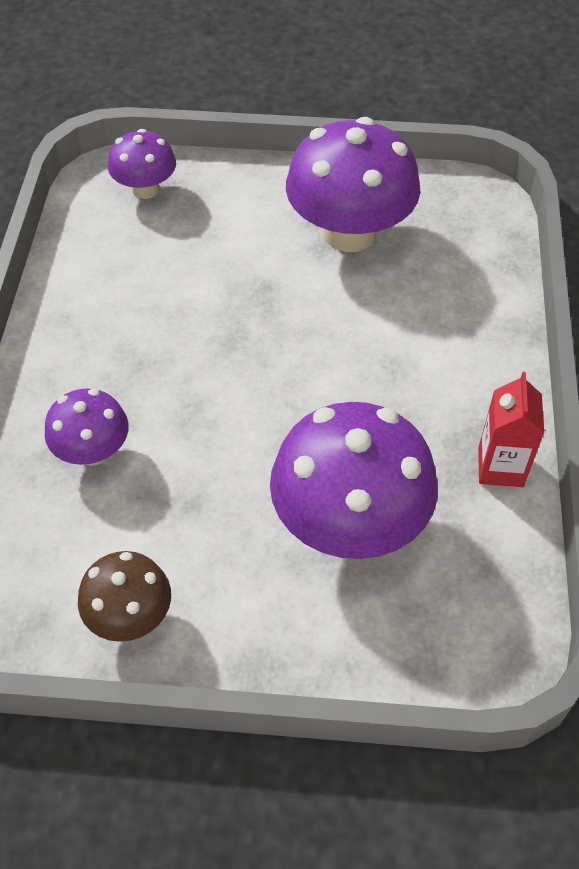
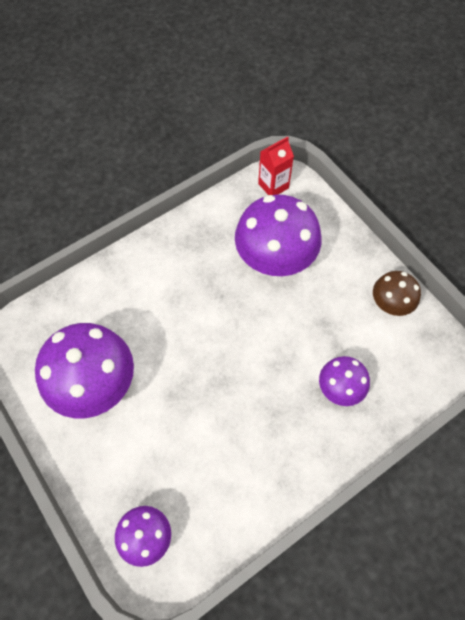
camera: 130 degrees left, 10 degrees up
(500, 467) = (197, 224): red carton -> red carton (273, 186)

